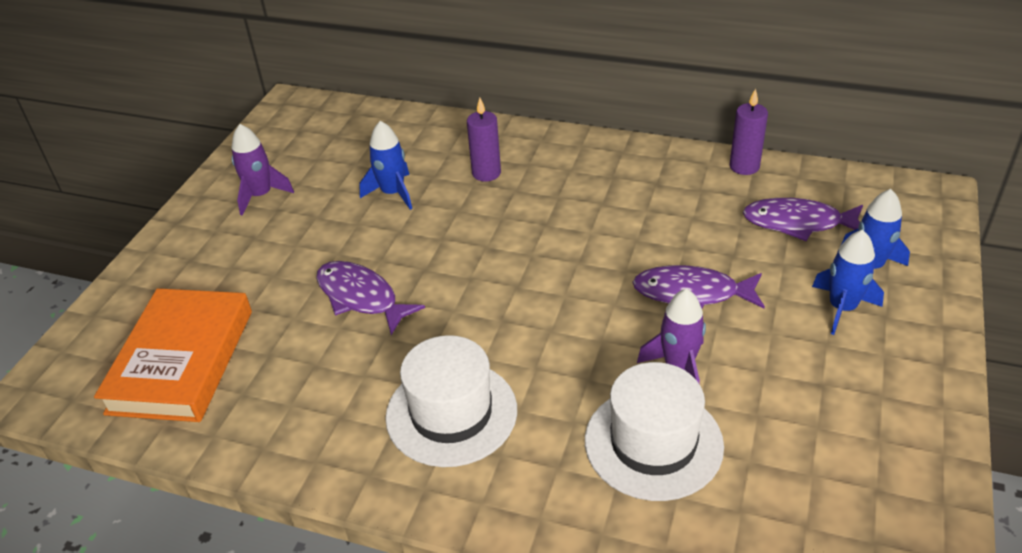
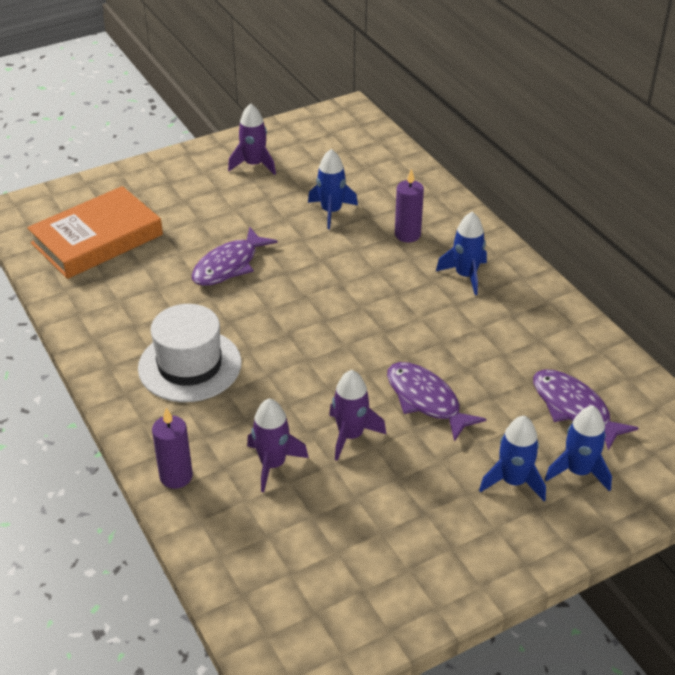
camera: 40 degrees right, 0 degrees up
(361, 297) = (229, 265): purple fish -> purple fish turned 135 degrees counterclockwise
(578, 176) = (465, 275): none -> blue rocket
(653, 443) = (273, 464): white hat -> purple rocket
(744, 166) = (597, 345): purple candle -> purple candle (176, 476)

